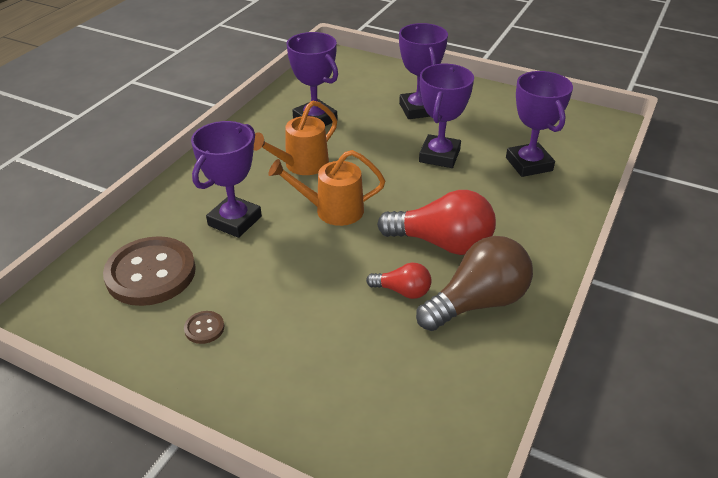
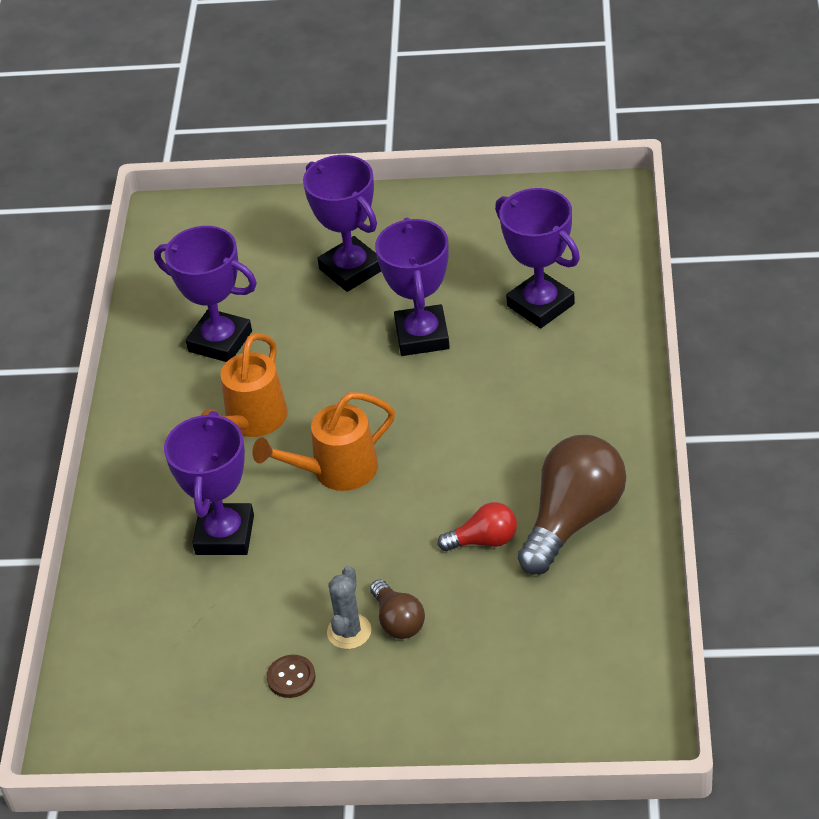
camera: 20 degrees left, 5 degrees up
(151, 273) = (175, 643): brown button -> none
(266, 314) = (349, 631): none -> grey cactus
(305, 321) = (398, 621): none -> brown light bulb
(442, 243) = (495, 461): red light bulb -> none

